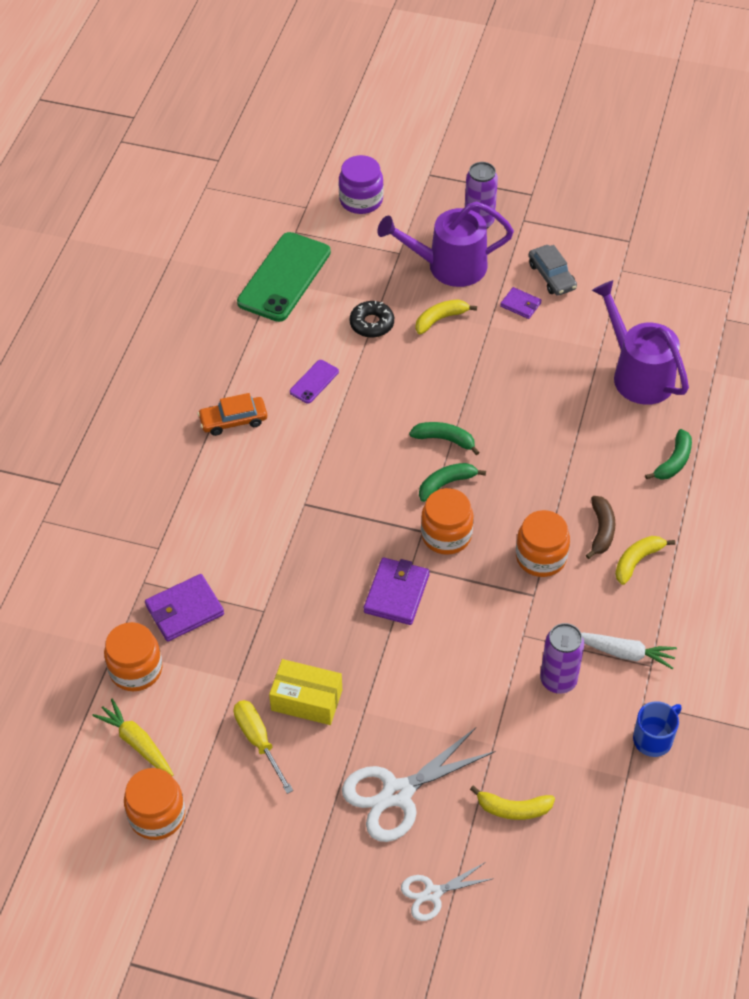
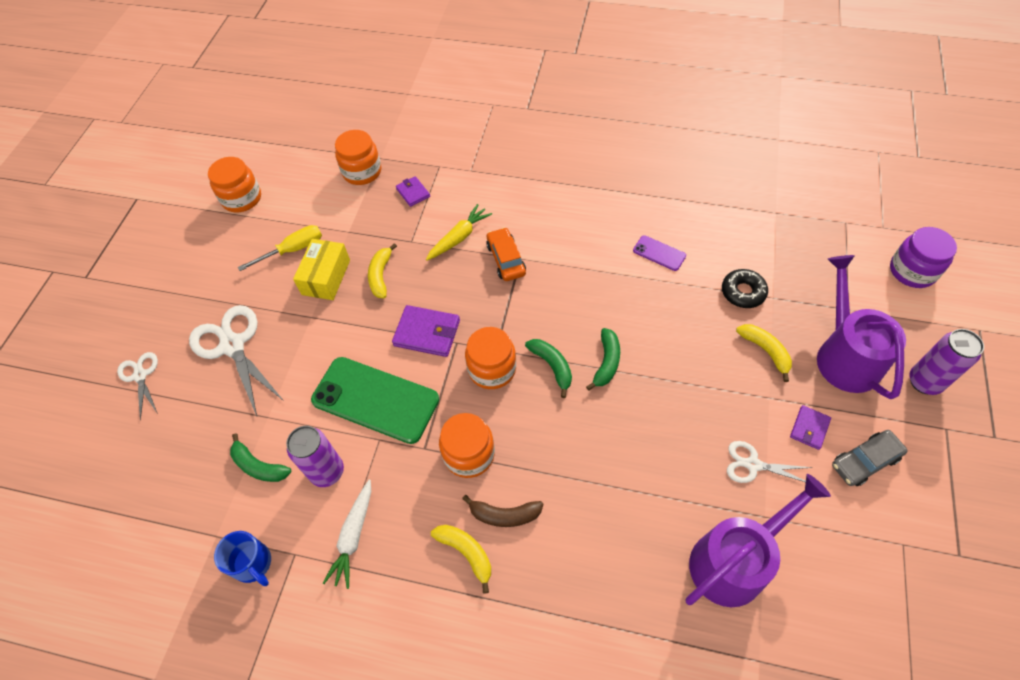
camera: 90 degrees right, 5 degrees up
(137, 742) = (301, 180): yellow carrot -> yellow carrot (459, 237)
(184, 610) = (413, 193): purple wallet -> purple wallet, size x0.59
(233, 420) = (604, 201): orange car -> orange car (506, 259)
(284, 277) = (783, 219): green phone -> green phone (375, 399)
(513, 808) = (202, 435): yellow banana -> yellow banana (381, 275)
(554, 348) = (753, 465): none -> white scissors
(673, 462) = (607, 600): green banana -> green banana (259, 466)

